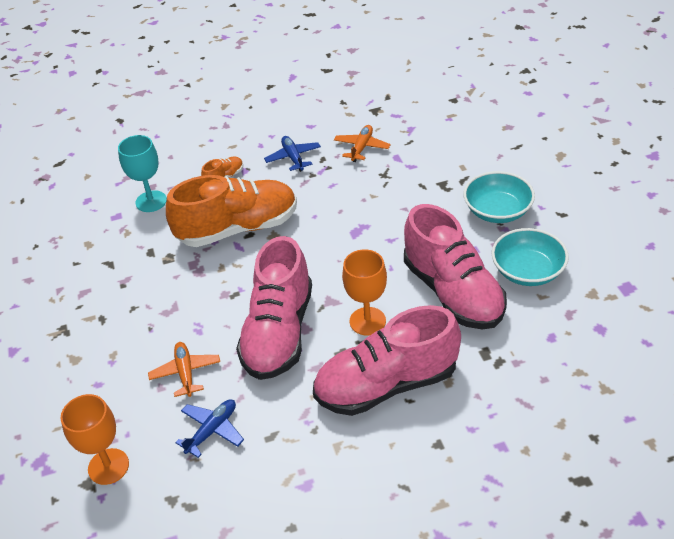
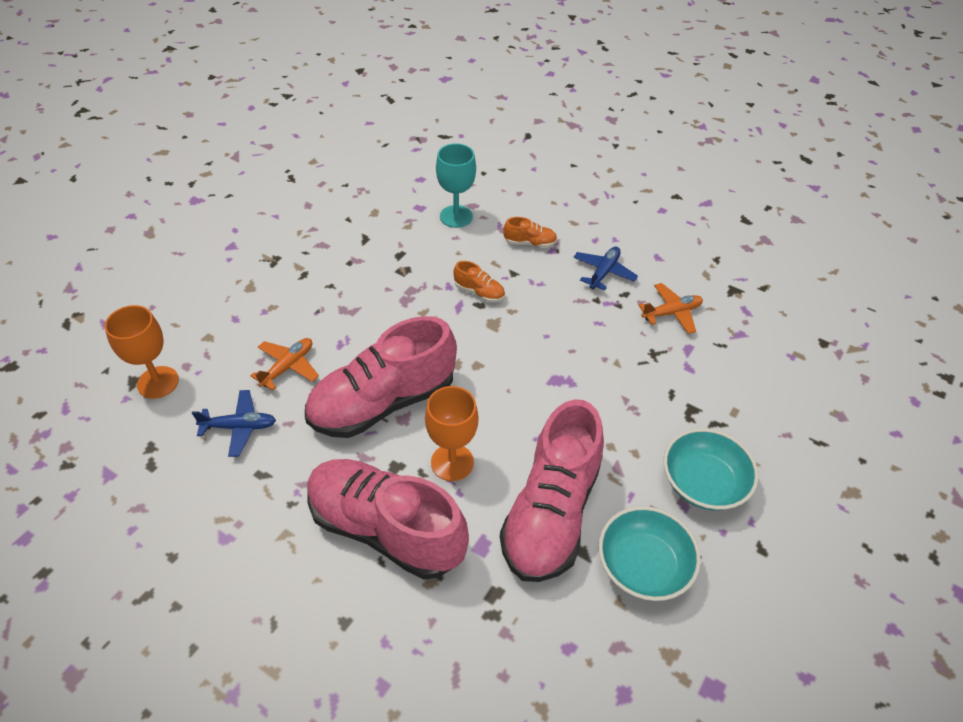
camera: 45 degrees right, 5 degrees up
(238, 228) = (479, 292): orange shoe -> orange shoe, size x0.40

